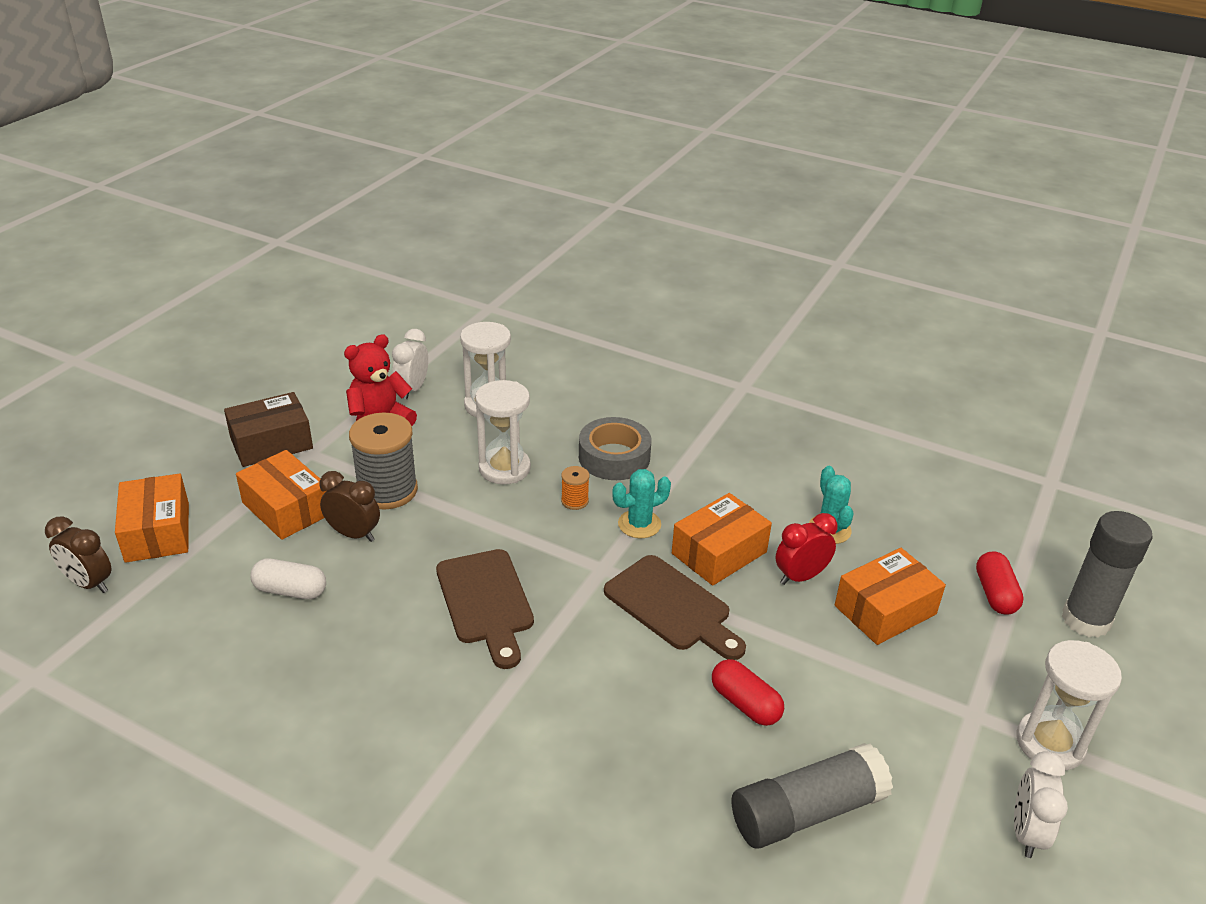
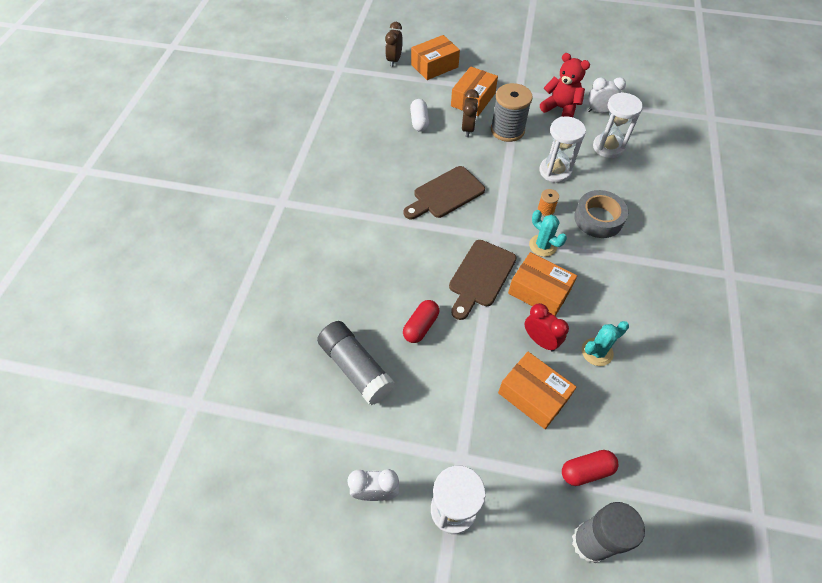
camera: 75 degrees right, 20 degrees up
(271, 443) = (517, 76): brown box -> none

